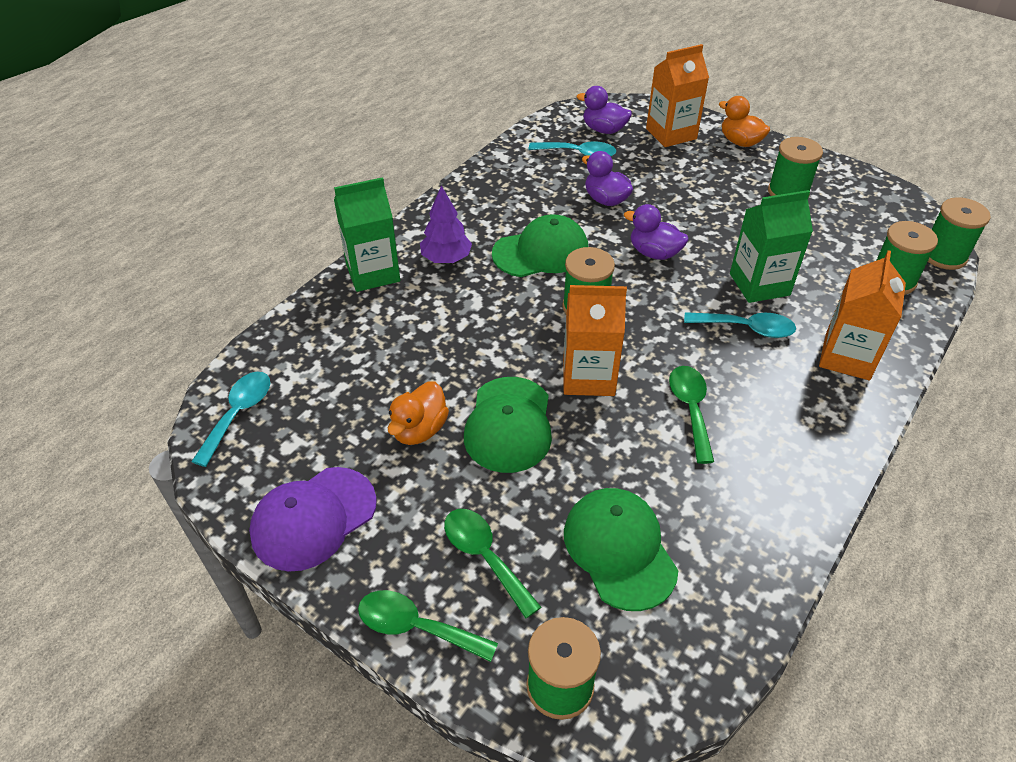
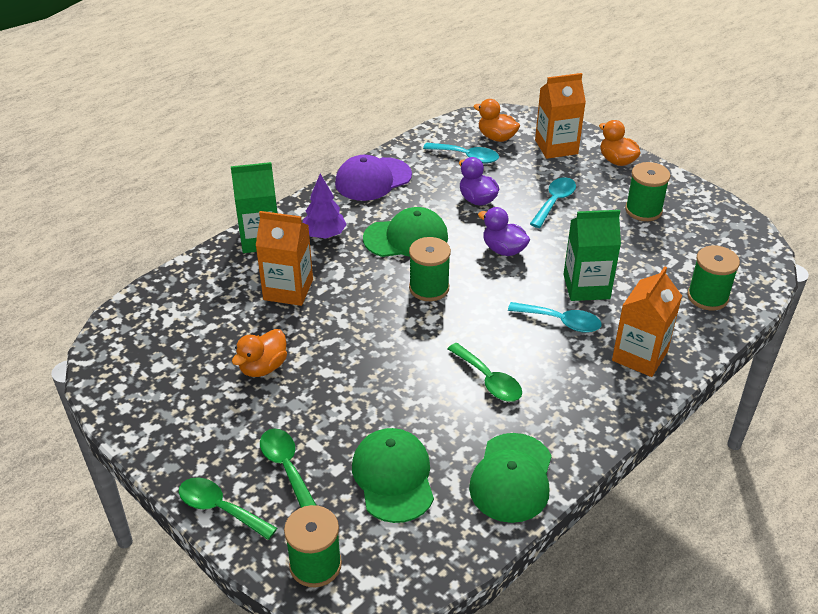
camera: 10 degrees right, 5 degrees down
(238, 414) = (126, 337): turquoise spoon -> turquoise spoon (554, 202)
(313, 518) = (164, 421): purple cap -> purple cap (373, 179)
(509, 424) = (335, 372): green cap -> green cap (511, 478)
(588, 376) = (412, 344): orange carton -> orange carton (288, 290)
(604, 130) = (496, 137): purple duck -> orange duck
(690, 409) = (489, 380): green spoon -> green spoon turned 135 degrees clockwise
(943, 255) = (764, 281): green spool -> none

